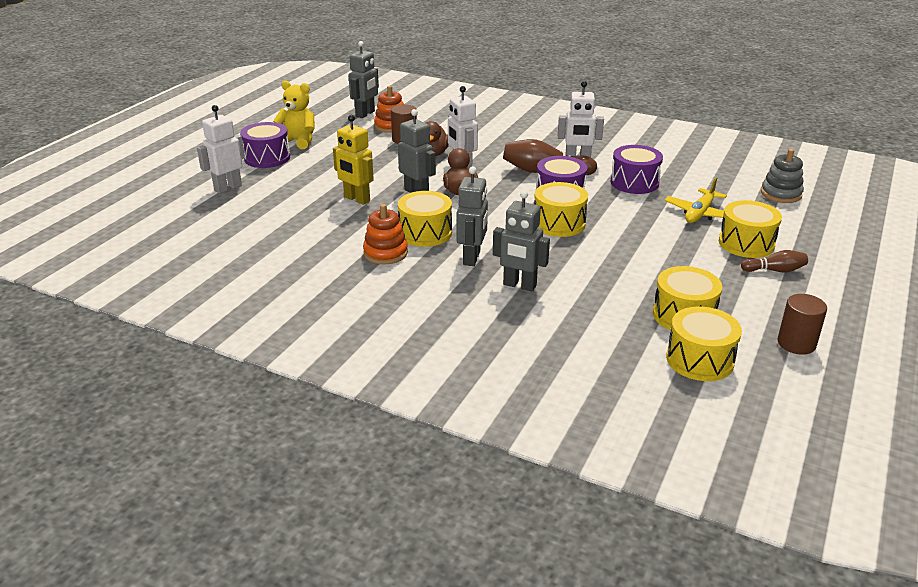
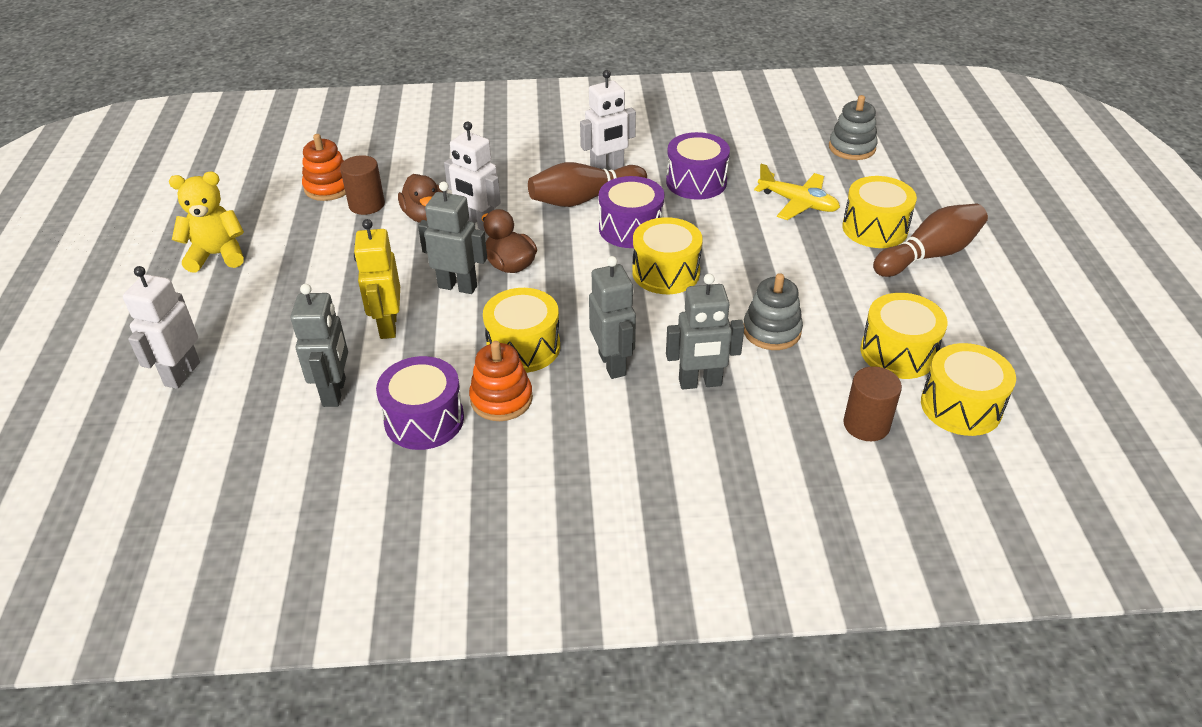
camera: 30 degrees left, 10 degrees up
(267, 158) = (195, 300): purple drum -> purple drum (424, 420)
(356, 199) = (387, 326): yellow robot -> yellow robot turned 75 degrees clockwise
(365, 114) = (275, 177): grey robot -> grey robot (335, 392)
(600, 275) = (771, 331): none -> grey stacking toy
(699, 213) = (798, 203): yellow plane -> yellow plane turned 60 degrees counterclockwise
(775, 270) = (929, 255): brown bowling pin -> brown bowling pin, size x1.78
(796, 343) = (1024, 344): brown cylinder -> brown cylinder (866, 425)

